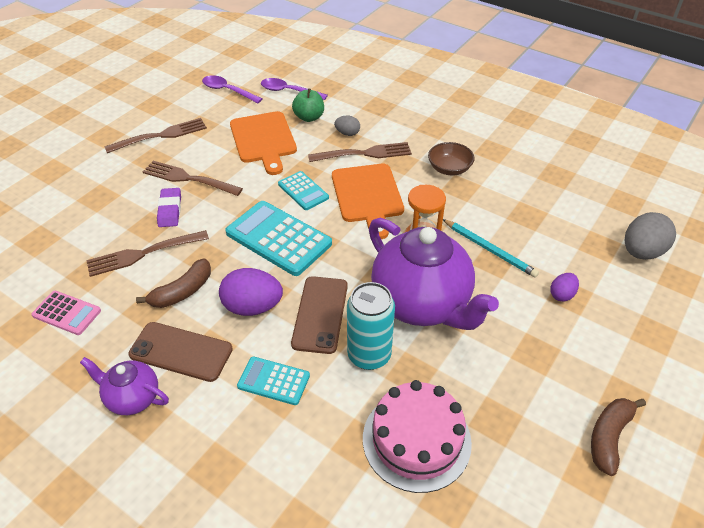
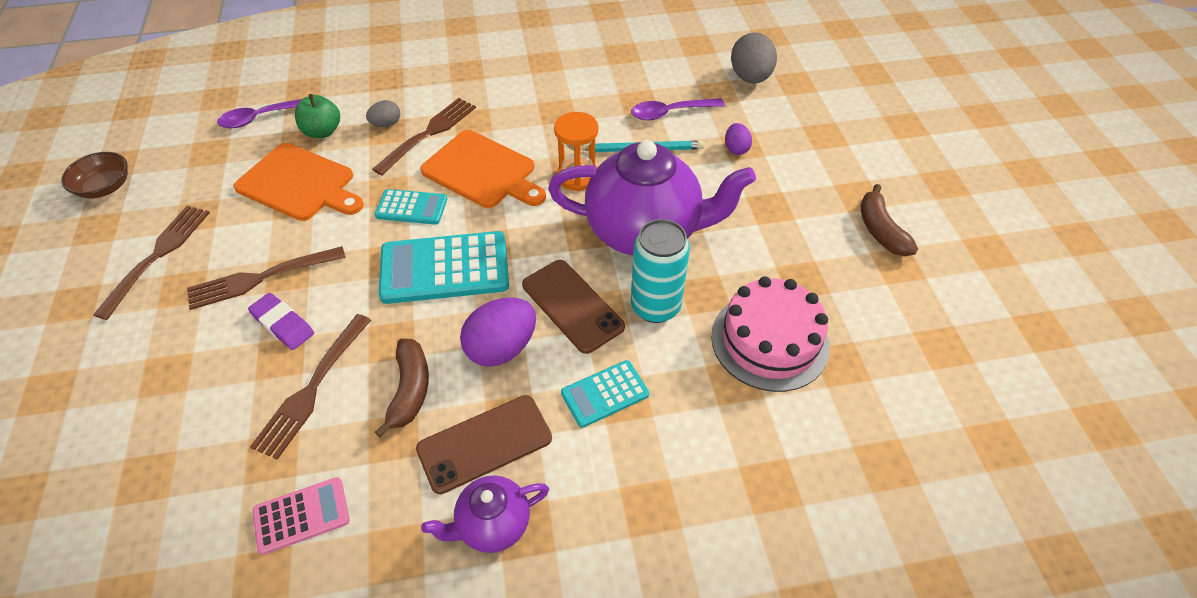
camera: 45 degrees left, 5 degrees up
(228, 91) = (182, 157): purple spoon -> purple spoon (670, 113)
(449, 168) = (526, 100): brown bowl -> brown bowl (105, 187)

